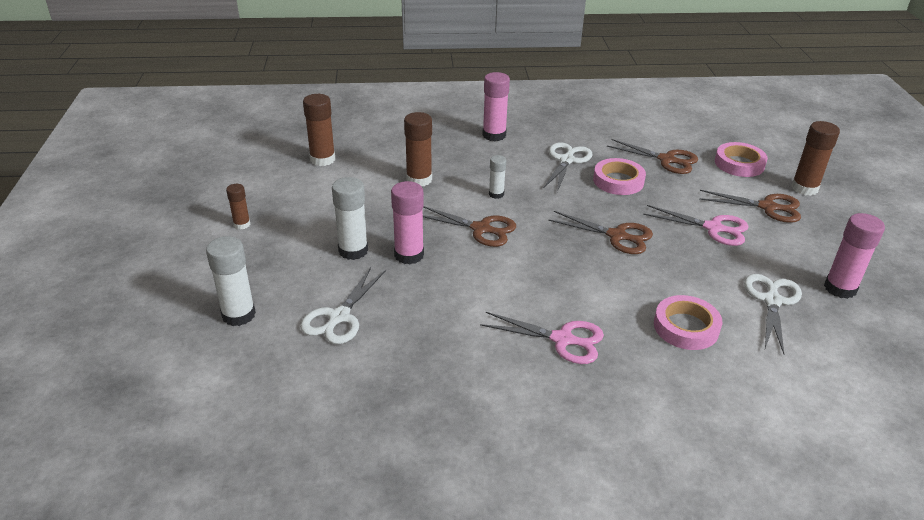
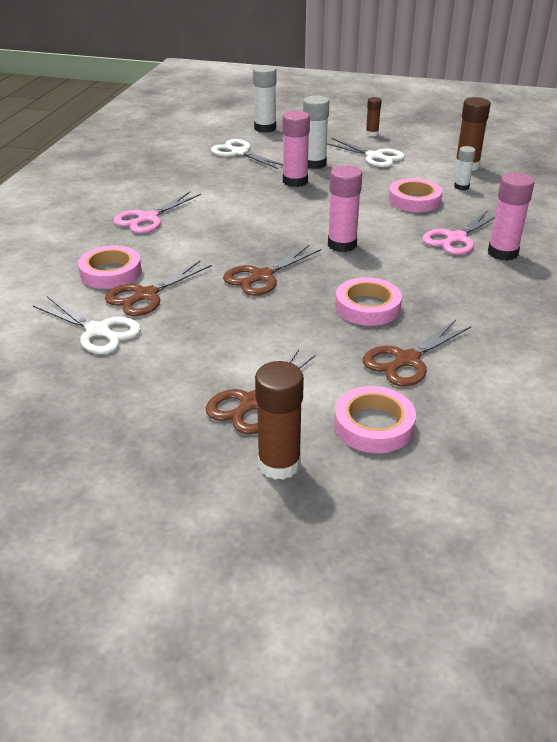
camera: 110 degrees right, 0 degrees up
(419, 179) = (414, 200): brown glue stick -> pink tape
(481, 229) = (315, 214): brown scissors -> brown scissors (146, 295)
(496, 194) = (371, 231): white glue stick -> white glue stick (461, 187)
(566, 160) = (428, 285): white scissors -> white scissors (374, 156)
(713, 228) = (236, 341): pink scissors -> pink scissors (456, 238)
(840, 288) = (73, 386): pink glue stick -> pink glue stick (342, 245)

